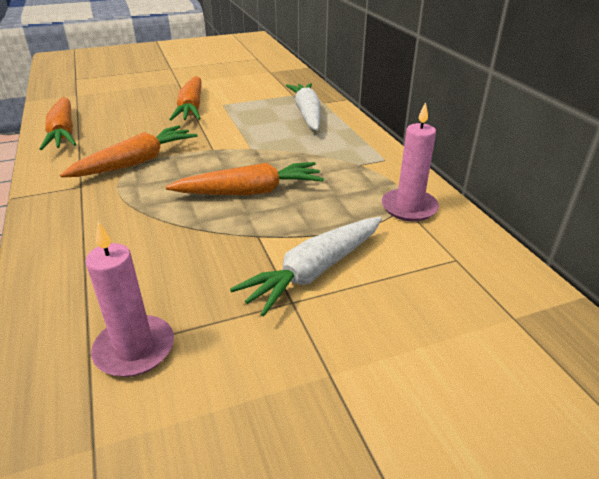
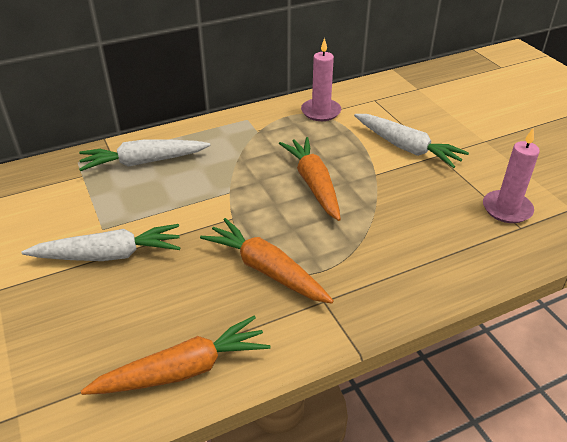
camera: 95 degrees left, 5 degrees up
(191, 107) = (109, 255): orange carrot -> white carrot

